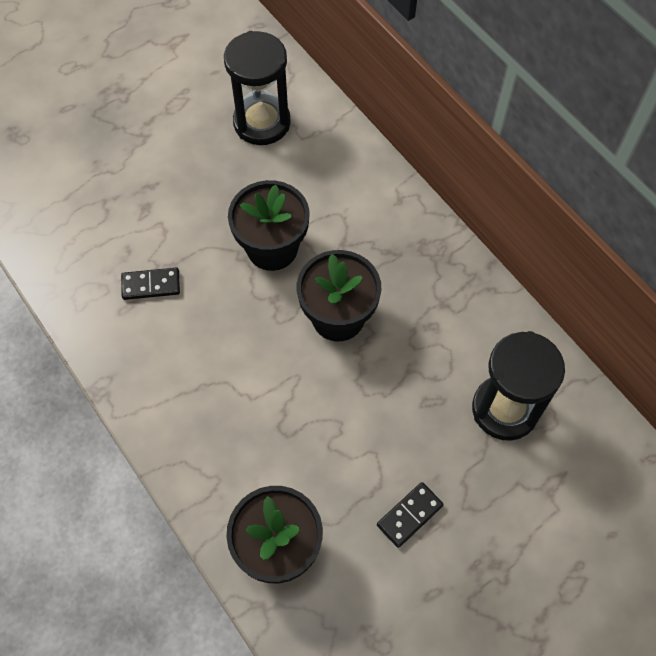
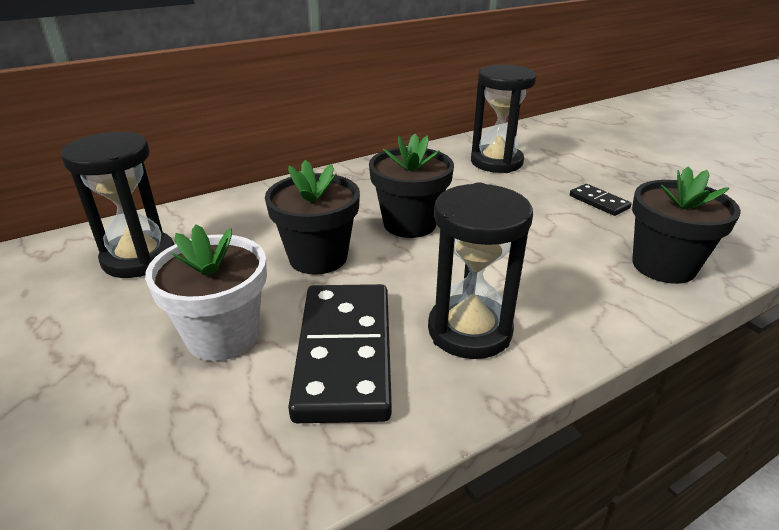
camera: 85 degrees left, 30 degrees down
(151, 285) = (344, 354): black domino -> black domino, size x2.21
(169, 207) = (223, 336): none -> white flower pot
(177, 367) = (469, 330): none -> black hourglass

